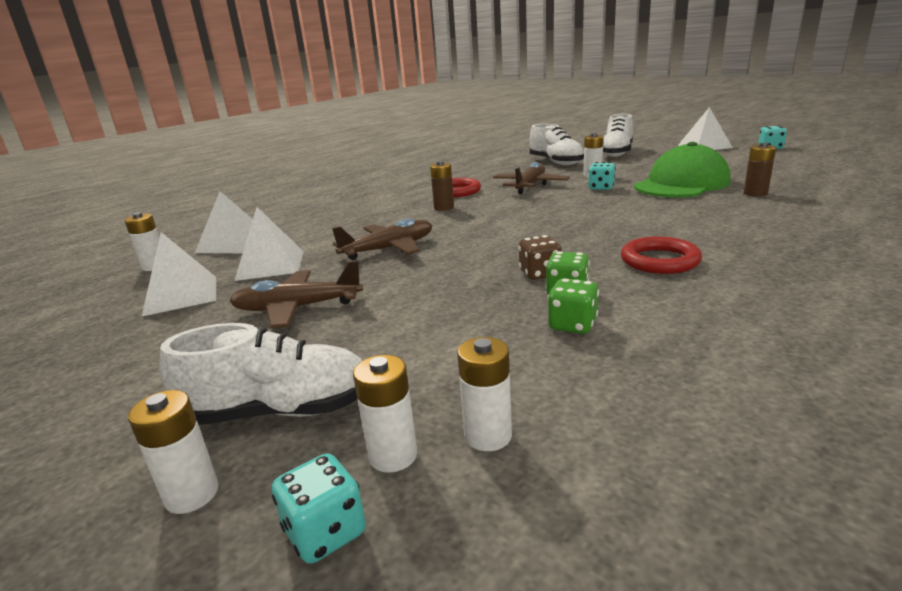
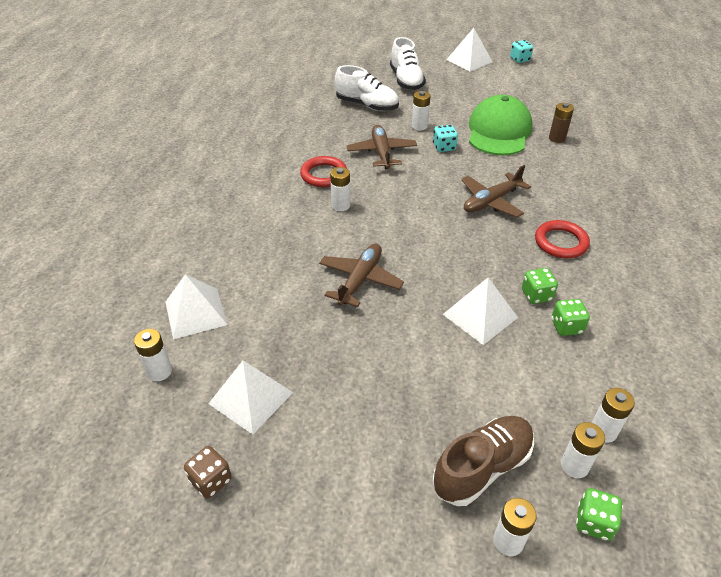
camera: 35 degrees left, 20 degrees up
(270, 265) = (280, 333): white pyramid -> white pyramid (480, 316)
(279, 411) = (482, 468): white shoe -> brown shoe
(297, 308) = (373, 375): brown plane -> brown plane (491, 201)
(325, 532) = (594, 522): turquoise dice -> green dice
(444, 208) = (340, 205): brown battery -> white battery
(540, 274) = (502, 279): brown dice -> brown dice (211, 480)

